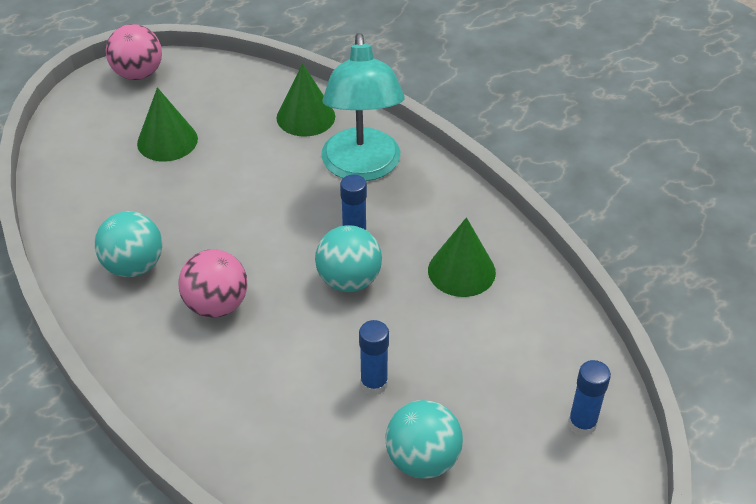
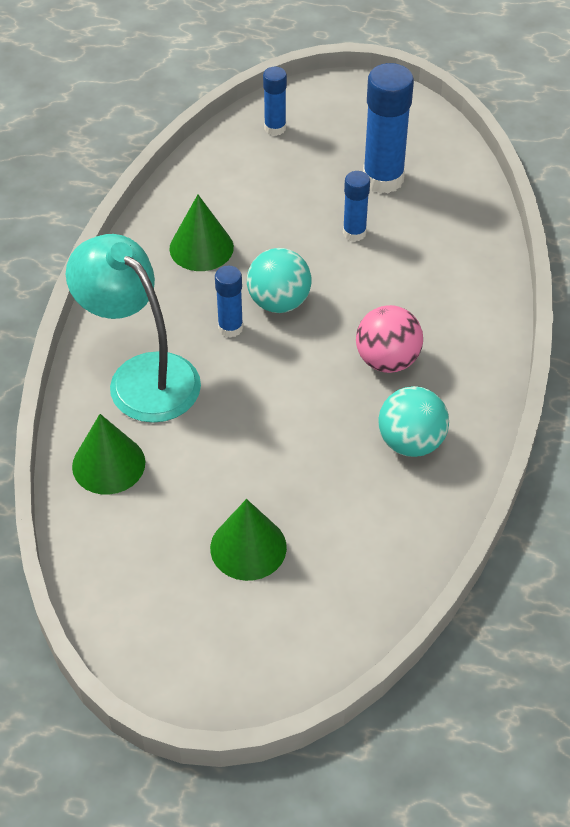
camera: 130 degrees left, 5 degrees up
(138, 74) = (173, 667): pink ball -> none
(362, 167) = (141, 376): turquoise lamp -> turquoise lamp turned 90 degrees counterclockwise
(422, 460) = (383, 179): turquoise ball -> blue glue stick

